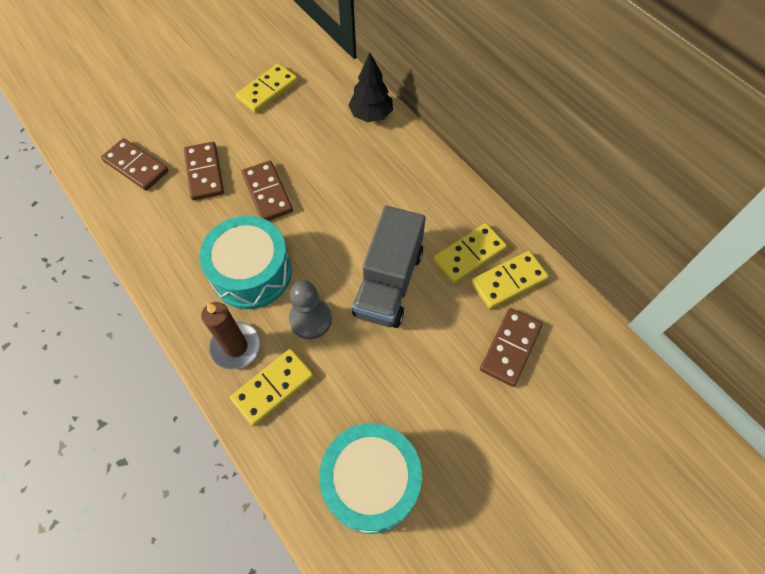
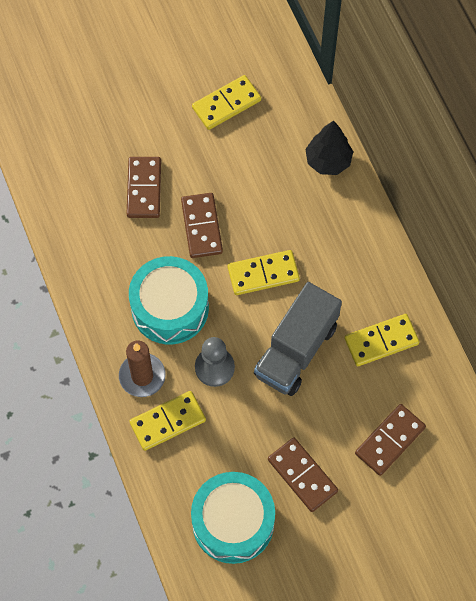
camera: 15 degrees right, 5 degrees up
(136, 166) = (77, 165): brown domino -> brown domino (302, 475)
(508, 281) = (410, 377): yellow domino -> yellow domino (263, 274)

